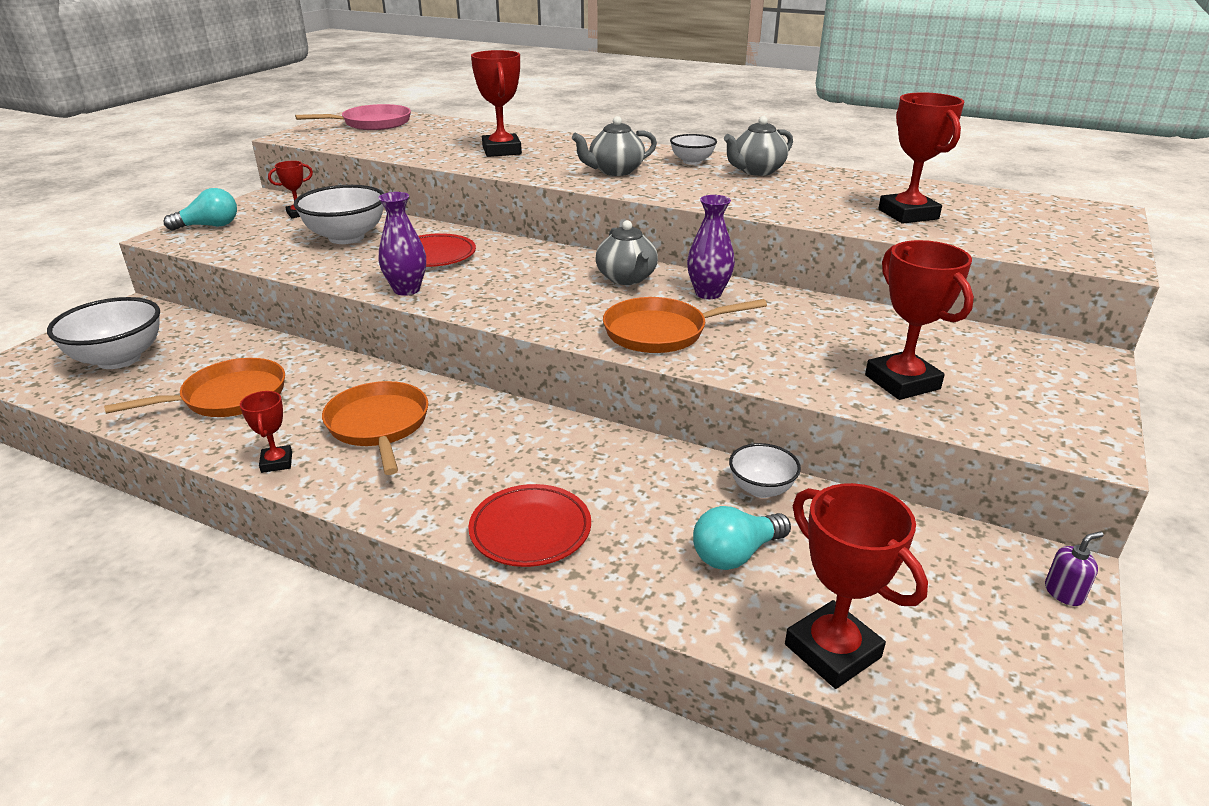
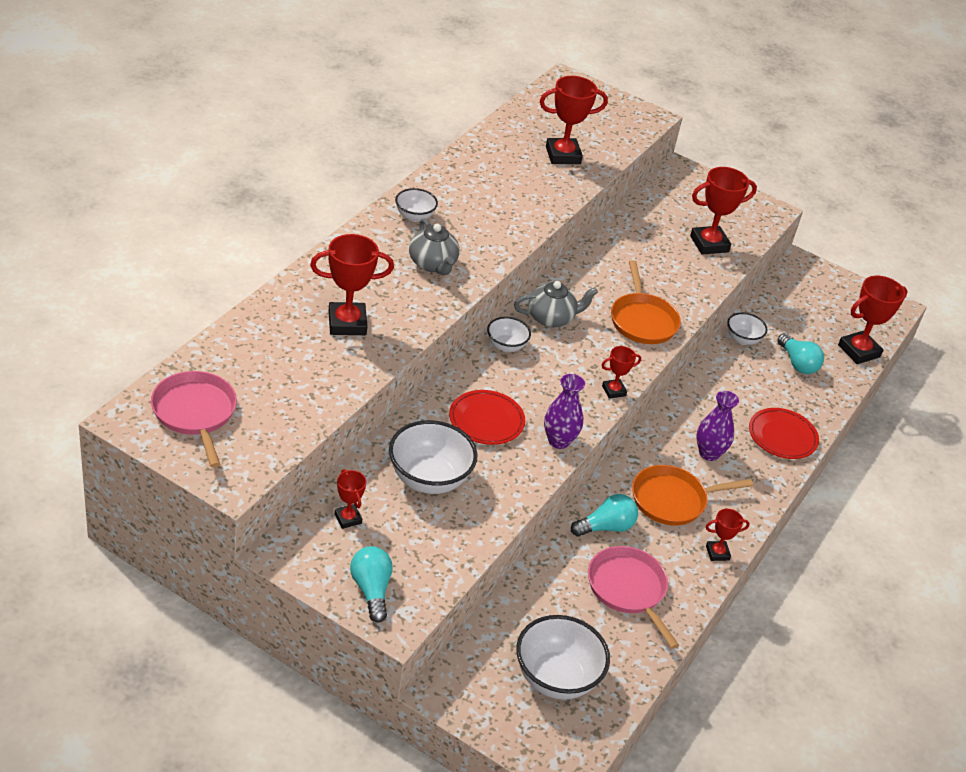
camera: 90 degrees left, 10 degrees up
(229, 397) = (628, 589): orange pan -> pink pan
(332, 380) = (606, 527): none -> turquoise light bulb
(504, 317) = (613, 391): none -> red trophy
(562, 259) = (506, 346): none -> white bowl
(708, 293) = (583, 285): purple vase -> purple vase (709, 453)
(756, 171) = (449, 190): grey teapot -> none
(1064, 593) = (817, 270): purple soap dispenser -> none

